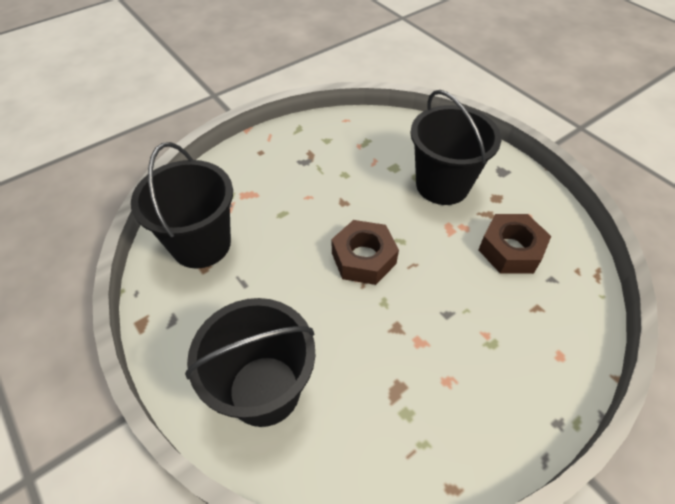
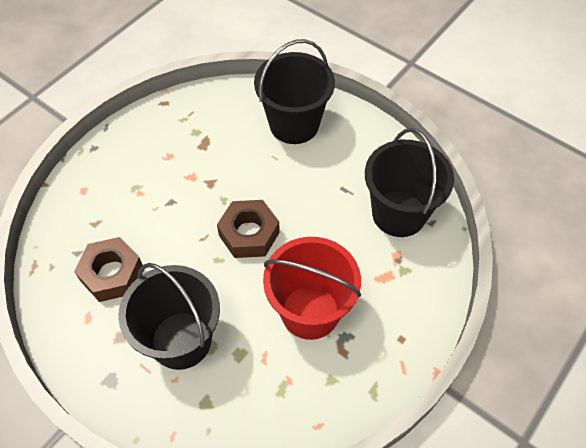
camera: 165 degrees right, 5 degrees up
(326, 183) = (310, 311): none -> red bucket

